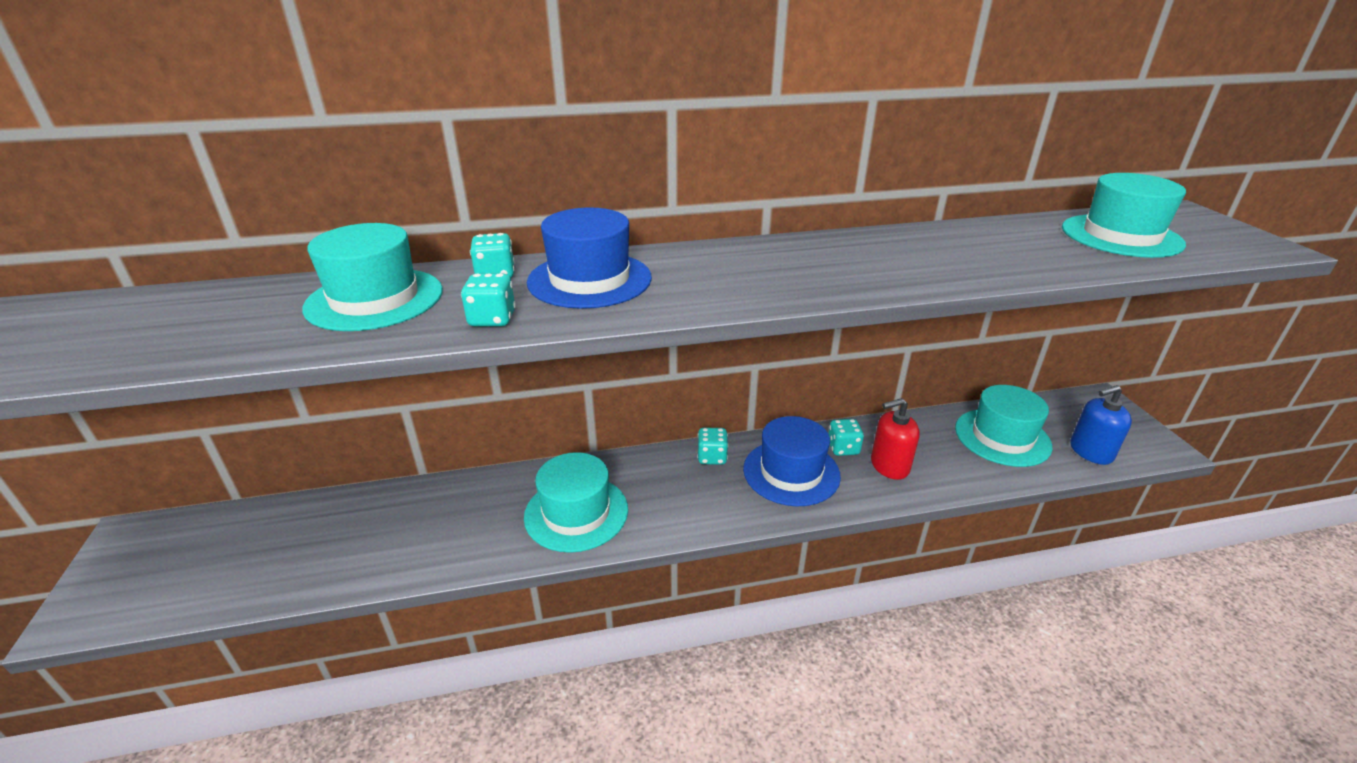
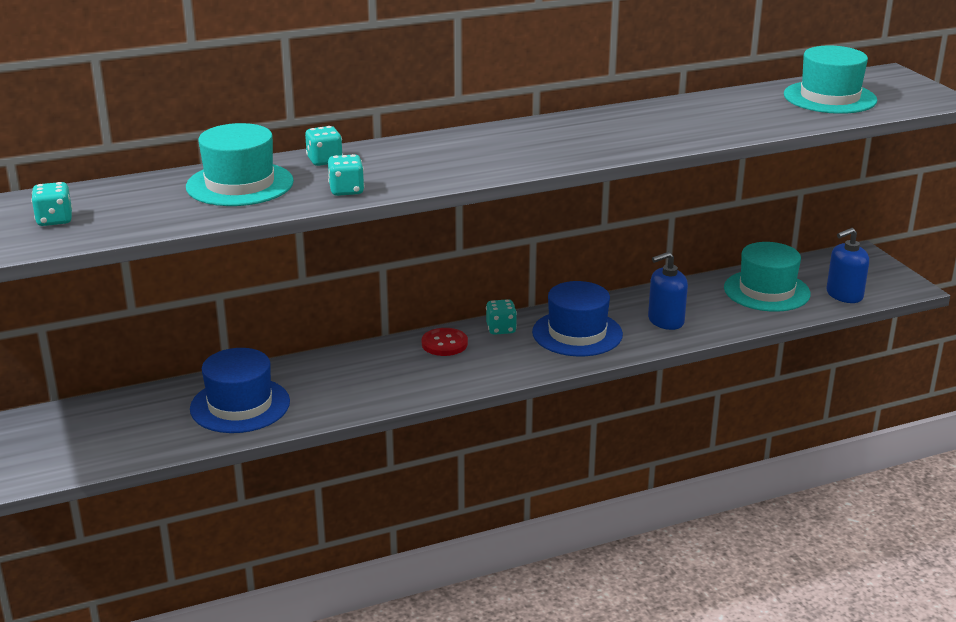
camera: 10 degrees left, 5 degrees down
(576, 513) = (389, 379): turquoise hat -> none
(589, 280) = (405, 159): blue hat -> blue hat (240, 405)
(649, 470) = (444, 344): none -> red button
(843, 448) = (622, 312): turquoise dice -> turquoise dice (54, 220)
(889, 466) = (665, 321): red soap dispenser -> blue soap dispenser

